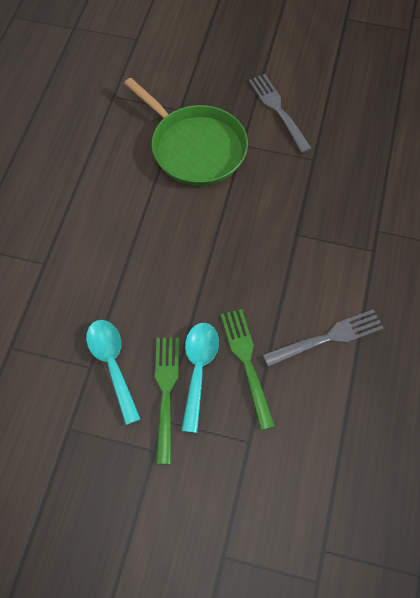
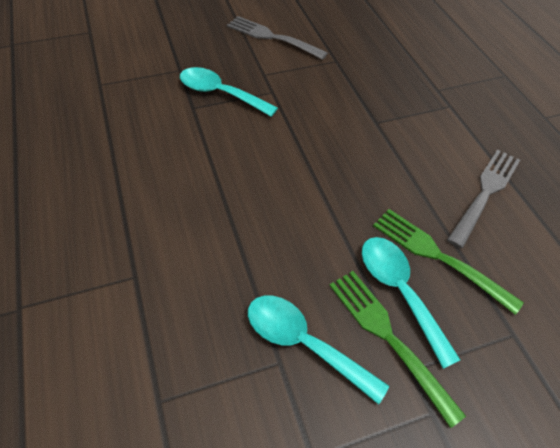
camera: 35 degrees left, 10 degrees down
(195, 147) = (220, 93): green pan -> turquoise spoon

